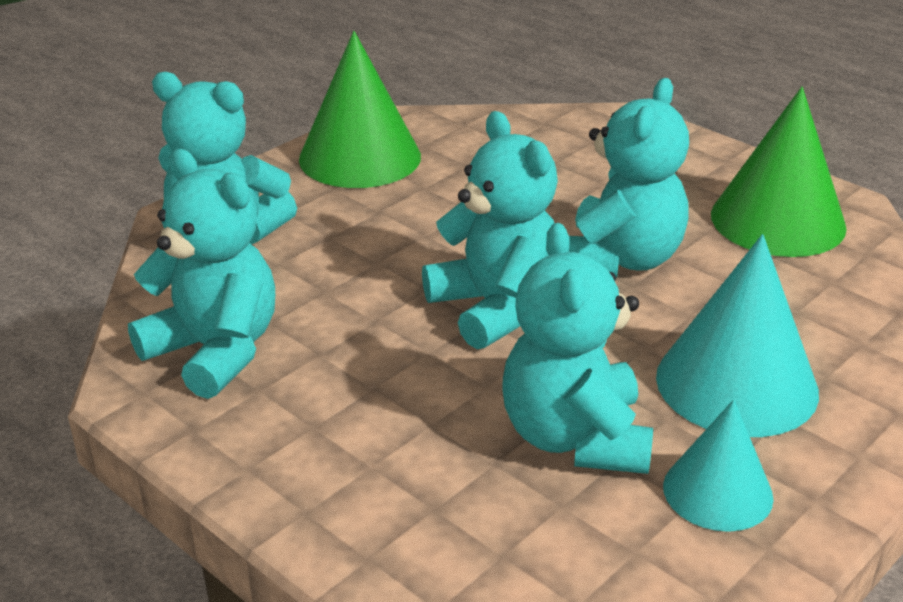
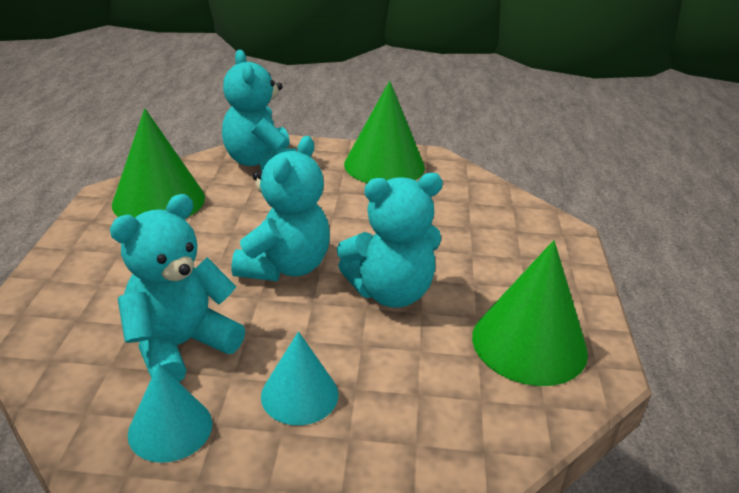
camera: 50 degrees right, 0 degrees up
(215, 351) = (159, 200): turquoise teddy bear -> green cone
(736, 384) = (299, 395): turquoise cone -> turquoise cone, size x0.61

